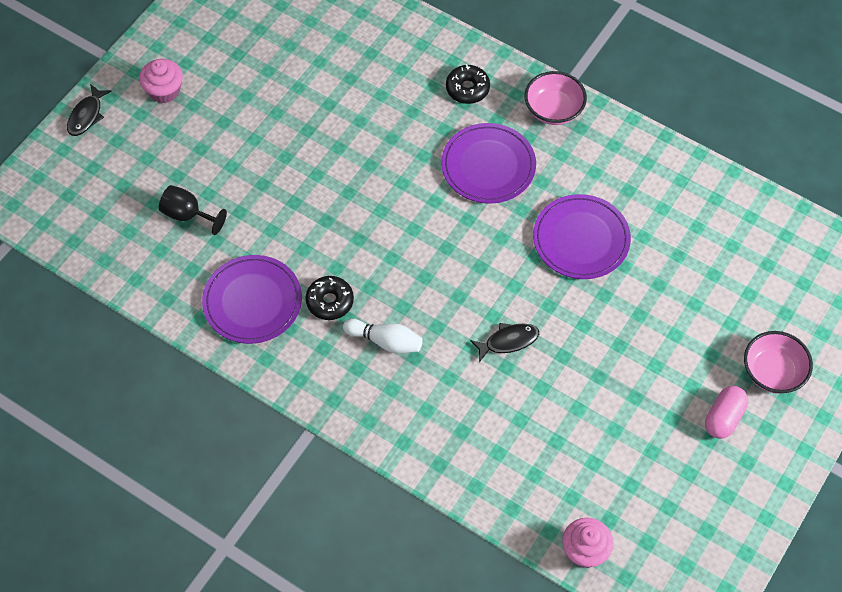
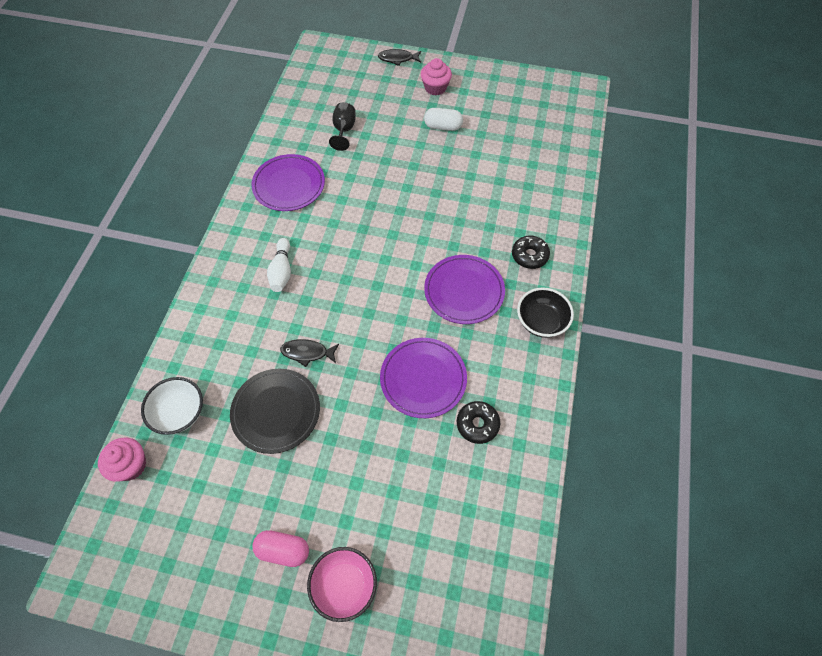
camera: 70 degrees right, 0 degrees up
(236, 105) = (443, 126): none -> white capsule
(330, 301) = (304, 228): black donut -> black donut (477, 424)
(508, 341) = (307, 352): black fish -> black fish turned 135 degrees clockwise
(537, 489) = (179, 413): none -> white bowl
(553, 110) = (541, 321): pink bowl -> black bowl
(570, 390) = (276, 411): none -> black plate

